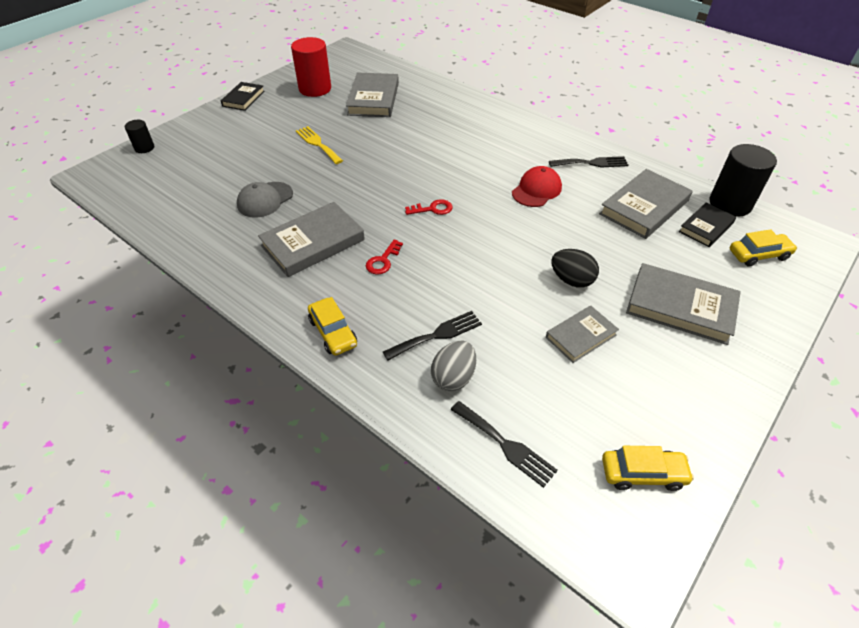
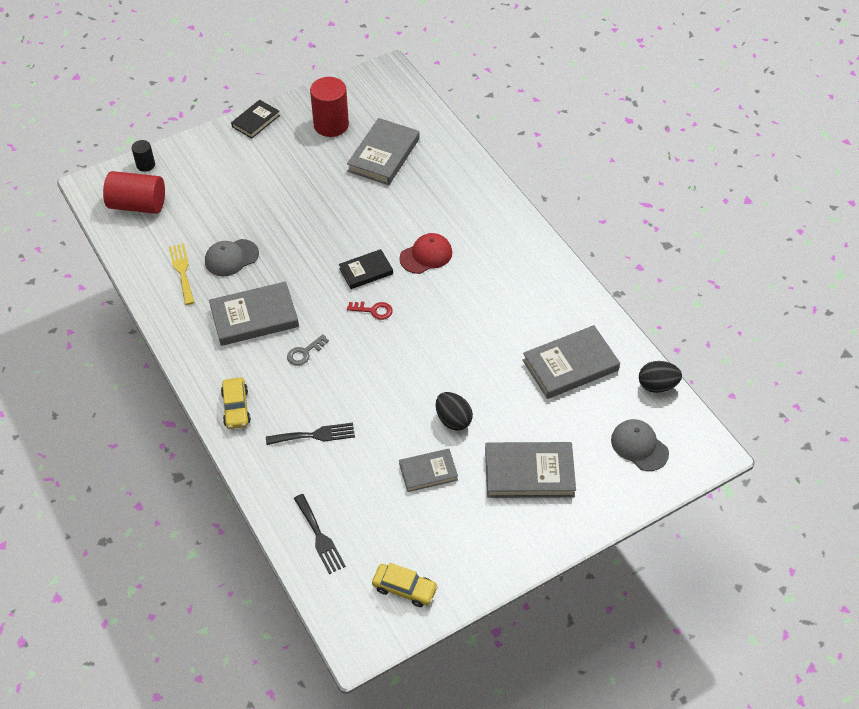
camera: 20 degrees right, 5 degrees up
(146, 179) = (138, 205): none -> red cylinder
(318, 144) = (304, 202): yellow fork -> yellow fork (182, 271)
(383, 261) = (304, 353): red key -> grey key
(453, 377) = (309, 474): grey egg -> none
(536, 190) = (481, 316): red cap -> red cap (426, 255)
(591, 163) = (555, 299): black fork -> none
(680, 307) = (529, 473): grey book -> grey book turned 45 degrees counterclockwise
(706, 227) = (613, 403): black book -> black book (366, 271)
(730, 204) = (657, 385): black cylinder -> black egg
(758, 255) = (639, 446): yellow car -> grey cap

